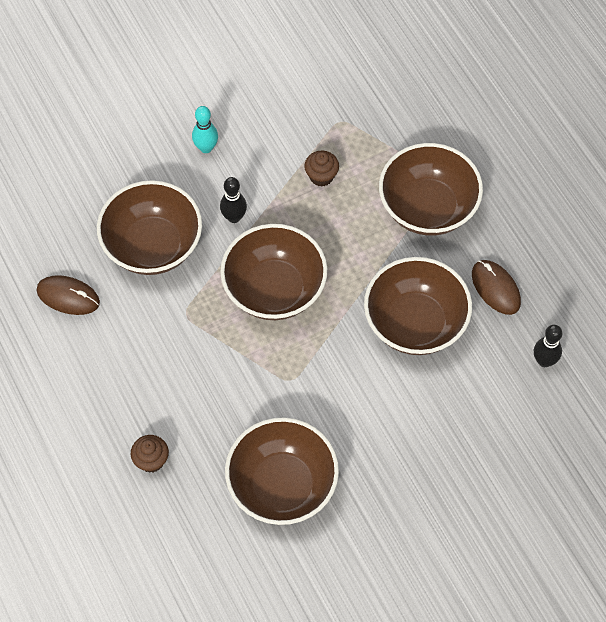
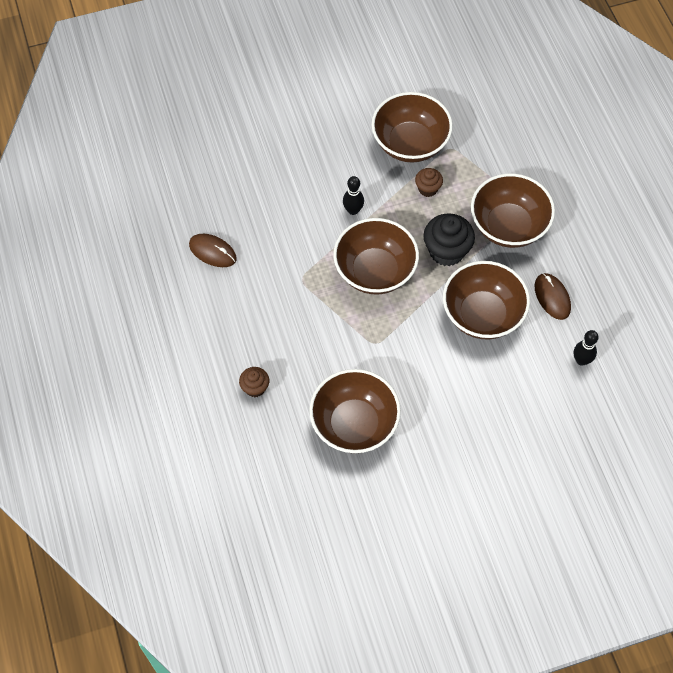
camera: 10 degrees right, 0 degrees up
(153, 246) = (285, 222): brown bowl -> brown bowl (410, 143)
(206, 148) = (340, 153): turquoise bowling pin -> none
(358, 251) = (446, 251): none -> black cupcake

